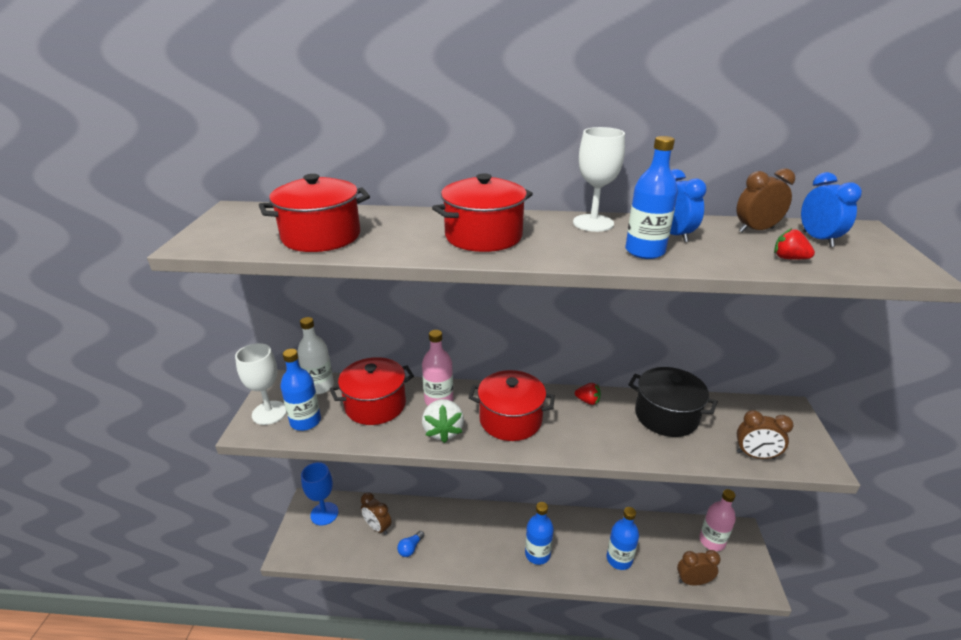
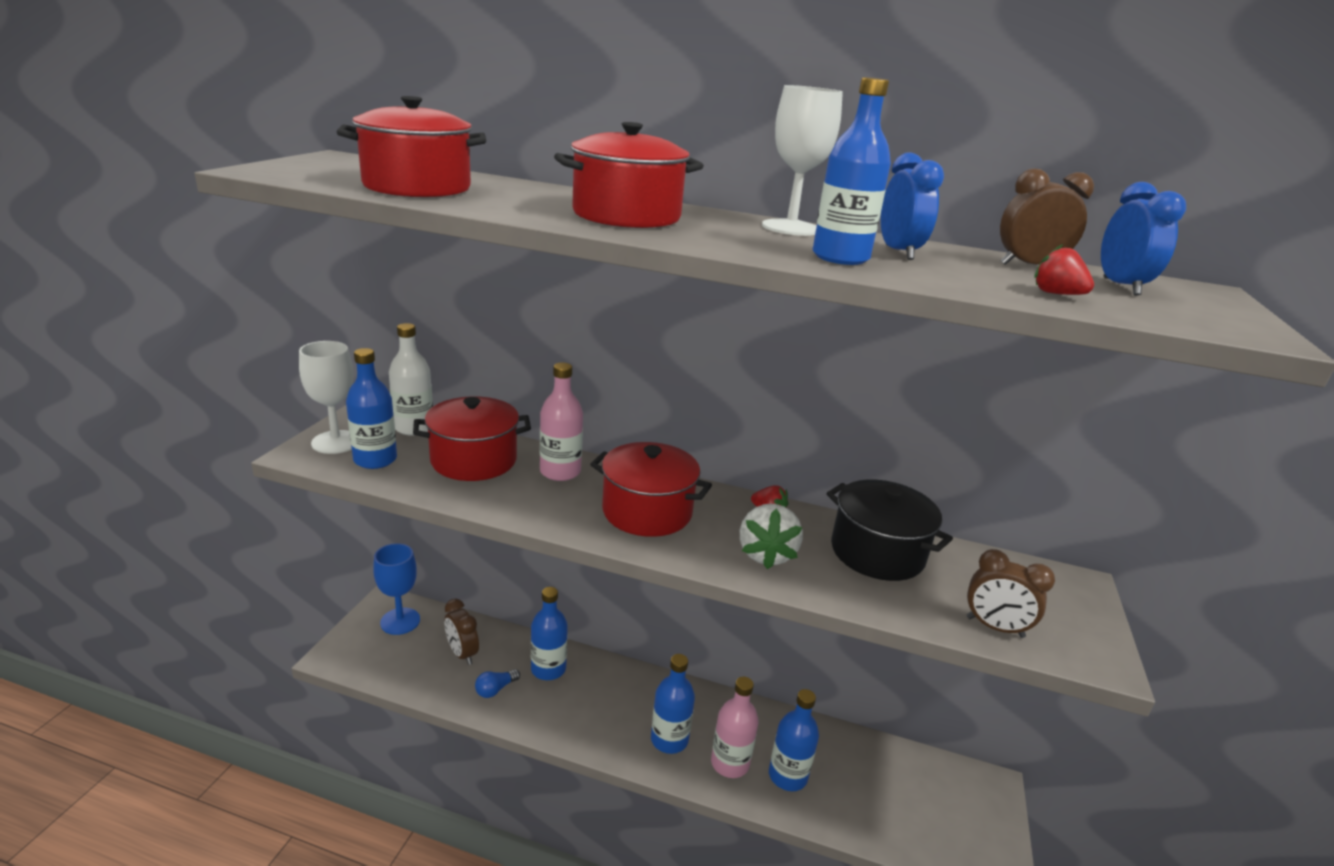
camera: 10 degrees right, 5 degrees down
(440, 523) = (548, 669): none -> blue bottle
(443, 431) = (548, 505): white strawberry -> white strawberry (766, 554)
(693, 581) = (891, 834): brown clock -> none
(712, 541) = (941, 787): pink bottle -> pink bottle (730, 763)

